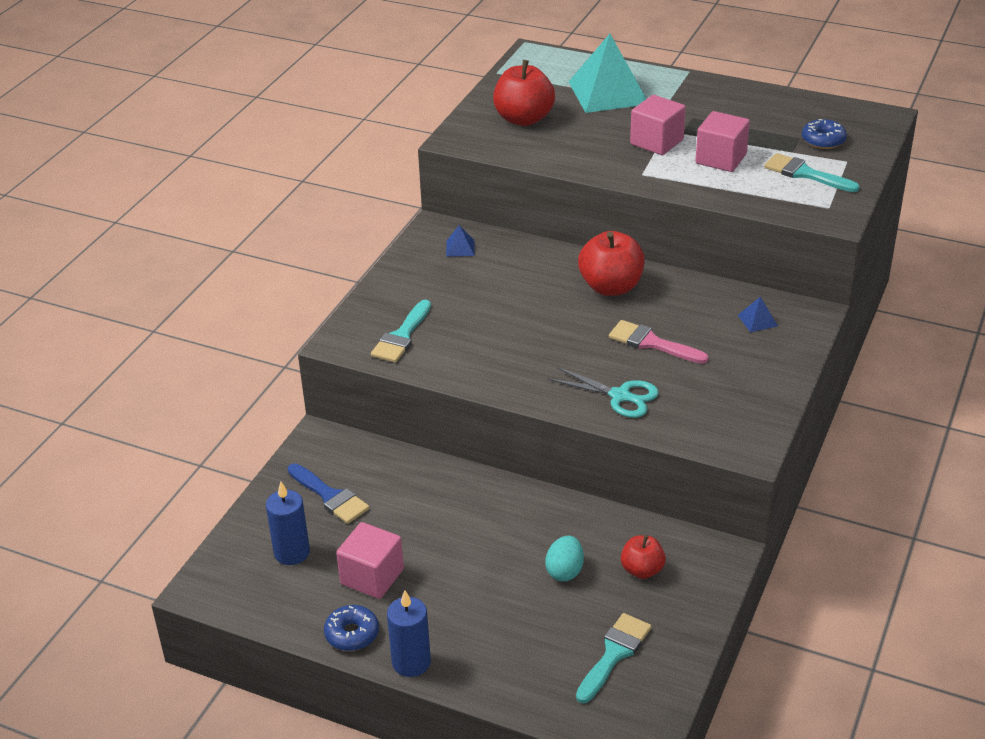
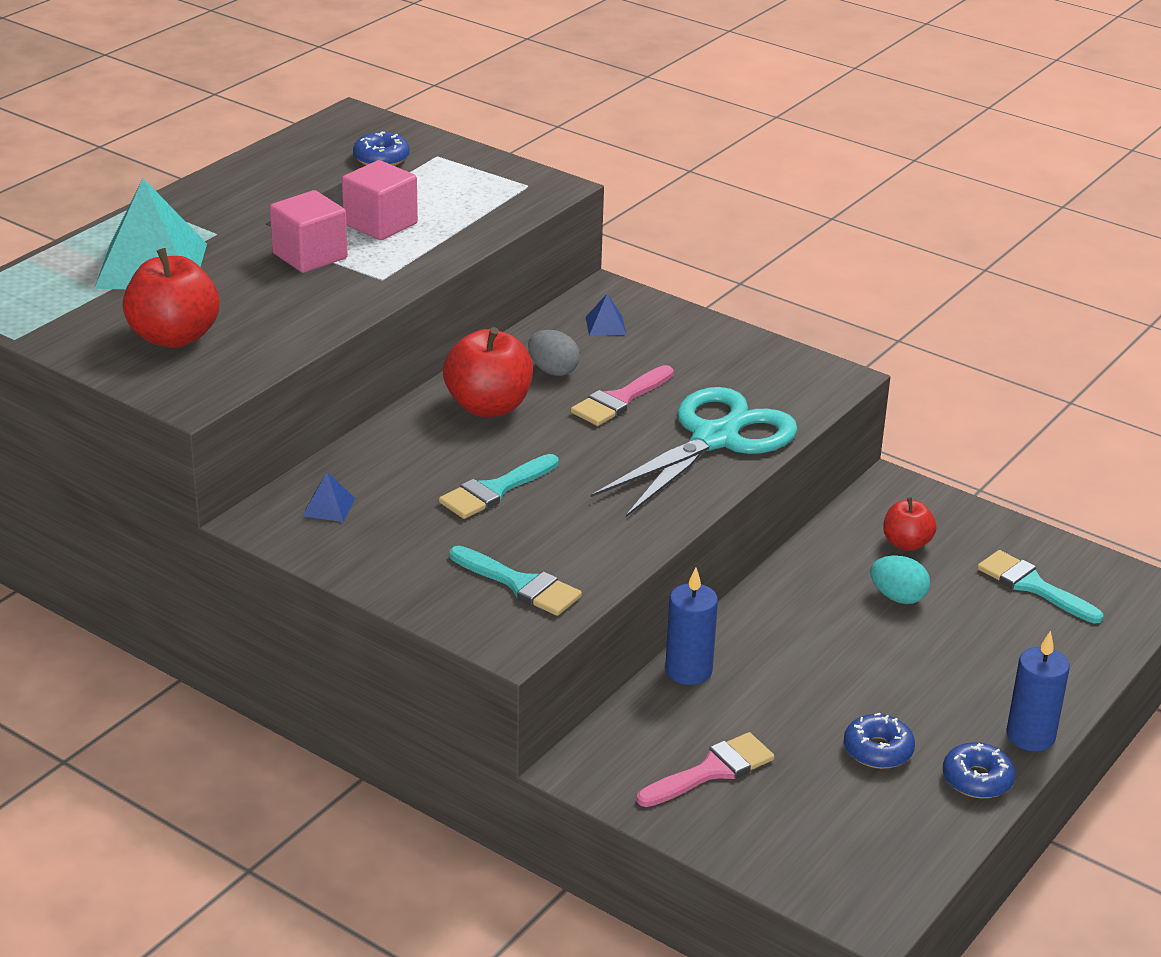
camera: 80 degrees left, 5 degrees down
(292, 552) = (817, 818): blue candle -> blue candle (688, 671)
(330, 496) = (712, 771): blue brush -> pink brush
(372, 577) = (878, 750): pink cube -> blue donut
(620, 396) = (715, 439): turquoise scissors -> turquoise scissors, size x1.77
(676, 306) = (553, 370): none -> grey egg
(805, 174) = (448, 183): turquoise brush -> turquoise brush (494, 490)

